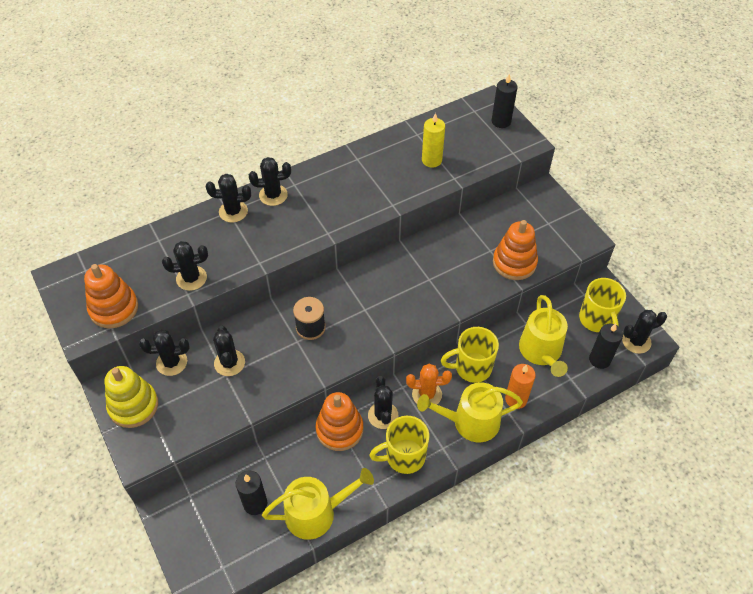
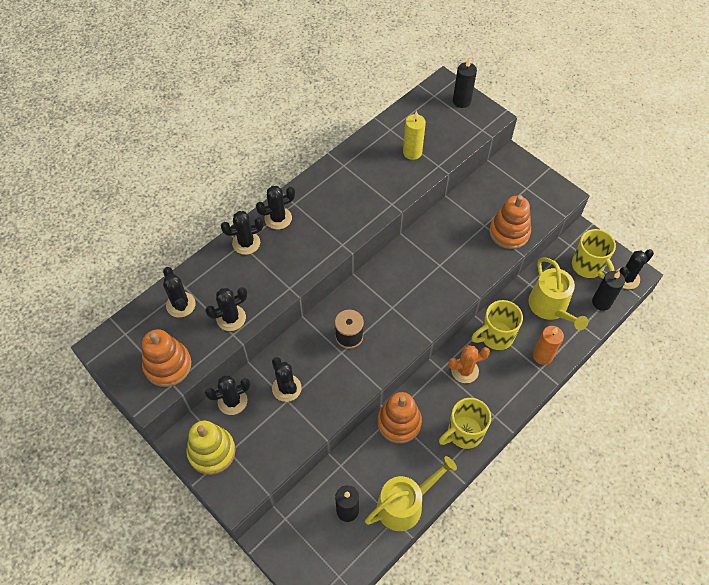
camera: 15 degrees left, 5 degrees up
(383, 415) = (433, 400): black cactus -> black cactus (181, 305)
(470, 422) = (510, 386): yellow watering can -> none

